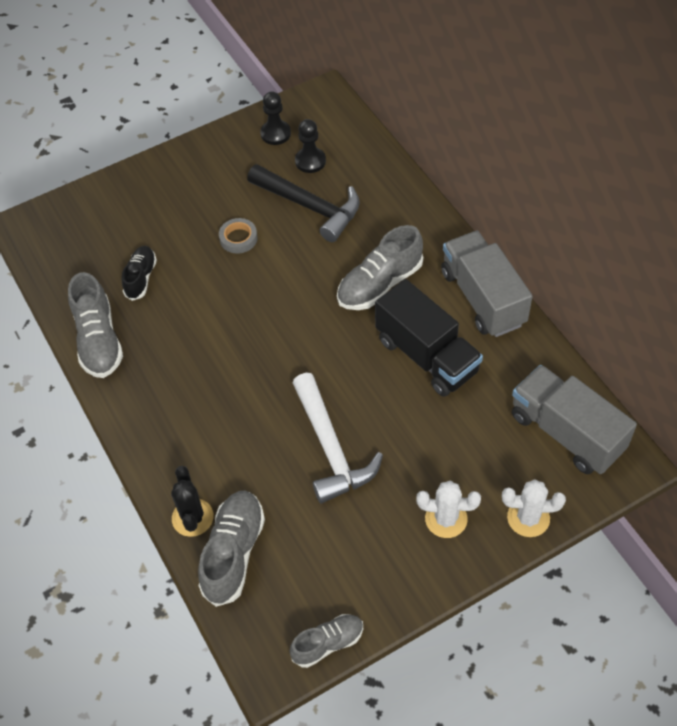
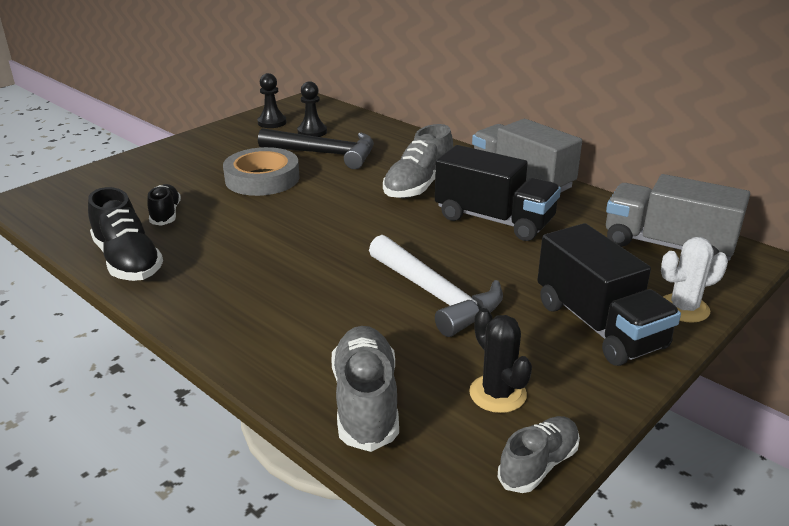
camera: 20 degrees left, 25 degrees down
(98, 340) = (128, 261): grey shoe -> black shoe
(192, 517) = (297, 381): black cactus -> black cactus (497, 394)
(238, 238) = (262, 178): grey tape -> grey tape, size x1.90
(446, 519) = (599, 325): white cactus -> black truck

